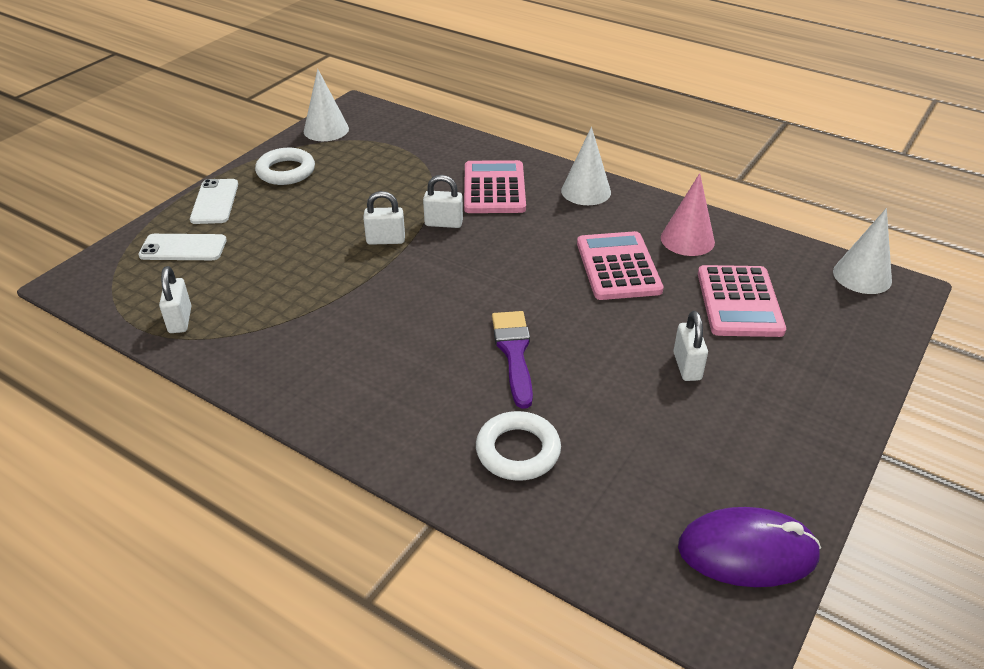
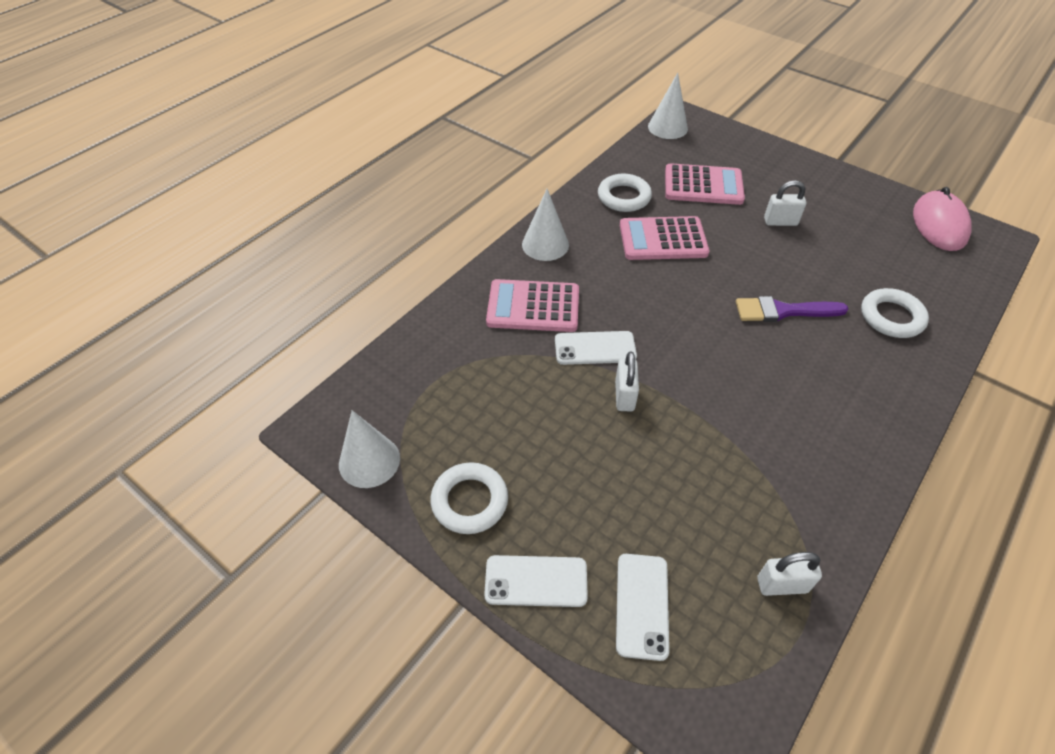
camera: 85 degrees left, 10 degrees up
(443, 223) = (595, 348): white padlock -> white phone
(687, 239) = (624, 197): pink cone -> white ring
(747, 552) = (939, 224): purple mouse -> pink mouse

